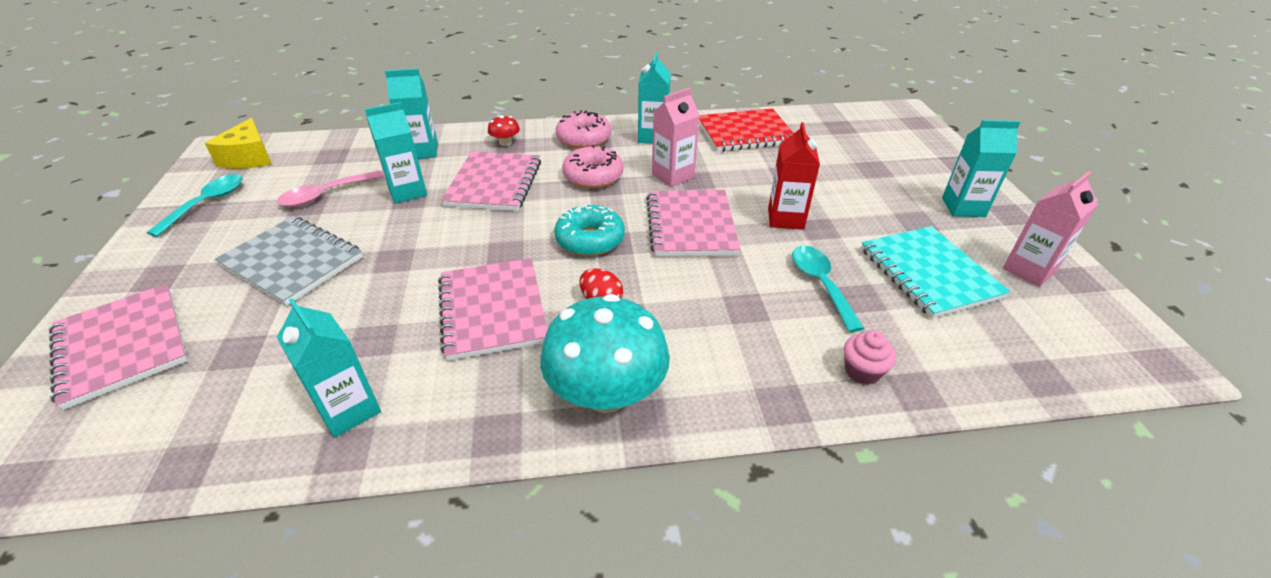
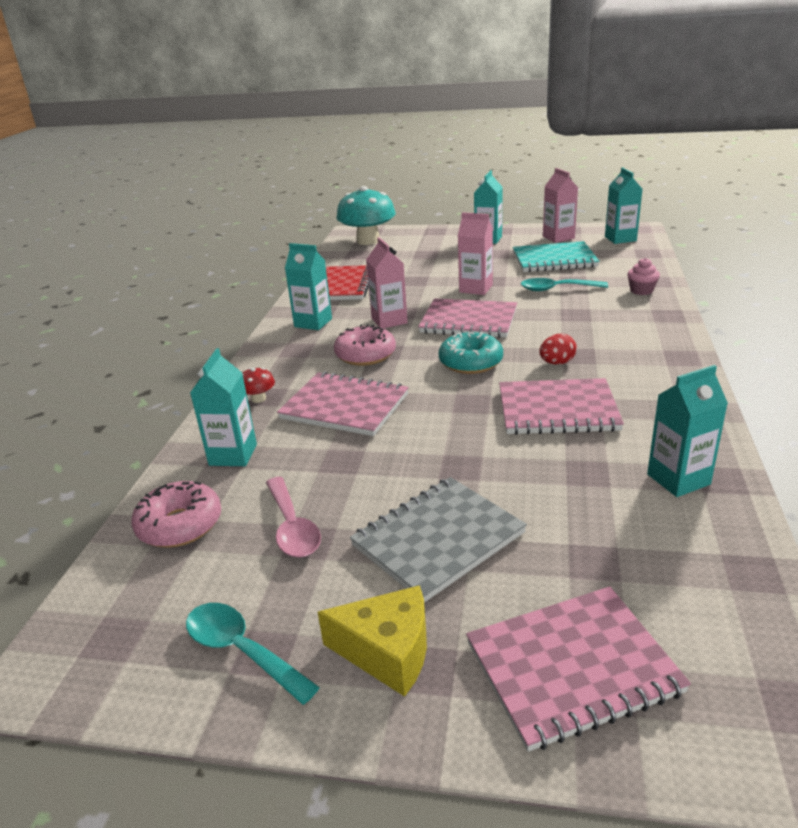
camera: 70 degrees left, 10 degrees down
(249, 158) = (115, 624): yellow cheese -> yellow cheese (388, 652)
(407, 192) = (326, 462): turquoise carton -> turquoise carton (620, 239)
(584, 139) = (288, 355): pink donut -> pink donut (180, 525)
(606, 393) = (658, 367): turquoise mushroom -> turquoise mushroom (368, 241)
(785, 219) = (476, 289): red carton -> pink carton

